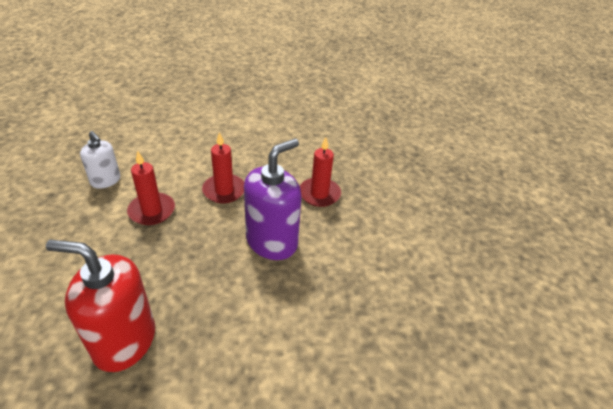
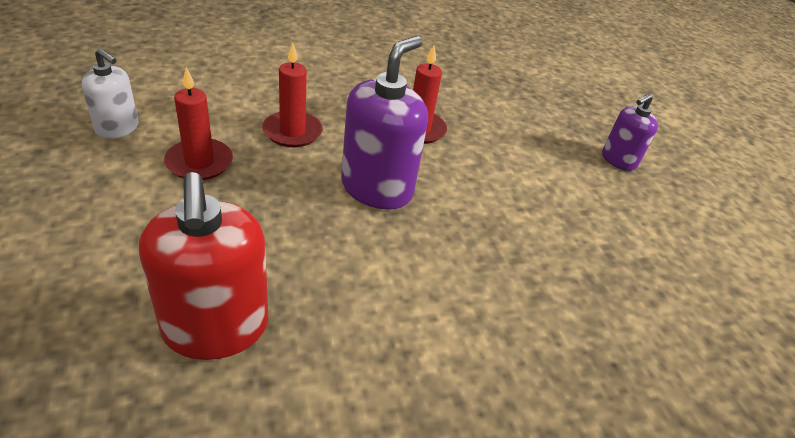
camera: 15 degrees left, 0 degrees up
(124, 340) = (216, 328): red soap dispenser -> red soap dispenser turned 105 degrees counterclockwise
(478, 232) = (618, 160): none -> purple soap dispenser

